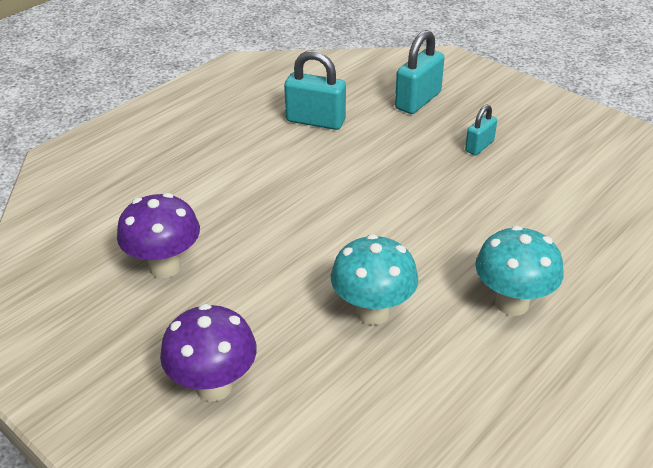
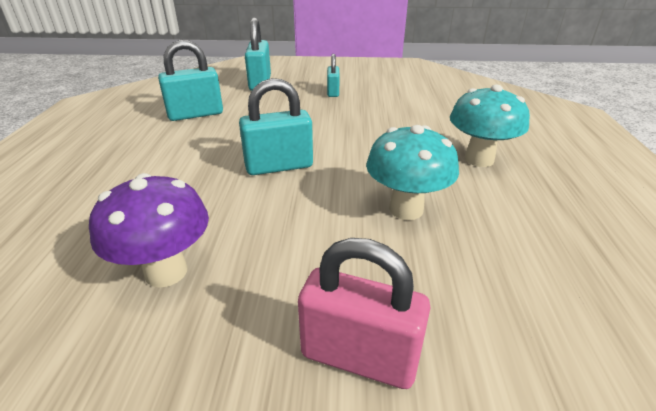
camera: 40 degrees left, 5 degrees down
(214, 386) = (359, 357): purple mushroom -> pink padlock
(323, 216) = (279, 166): none -> turquoise padlock

